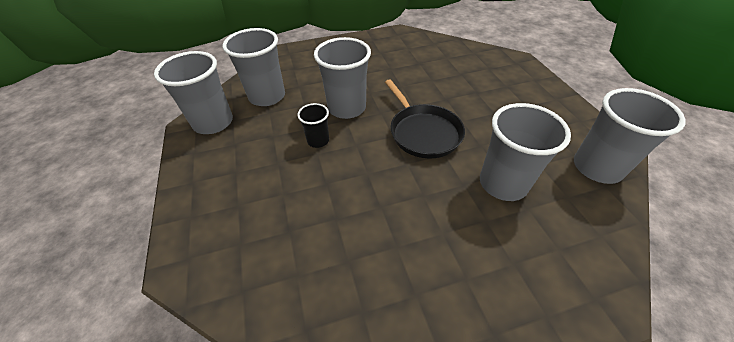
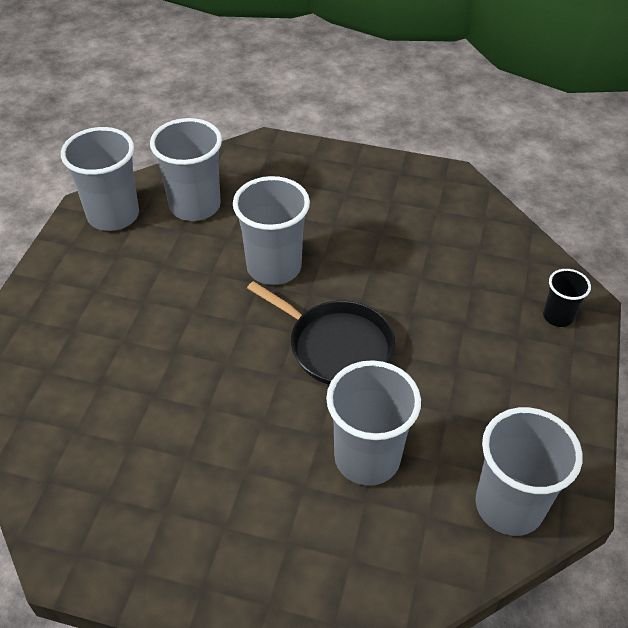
camera: 30 degrees right, 0 degrees up
(318, 140) = (206, 295): black cup -> black cup (558, 316)
(423, 132) = (336, 346): black pan -> black pan turned 60 degrees counterclockwise

